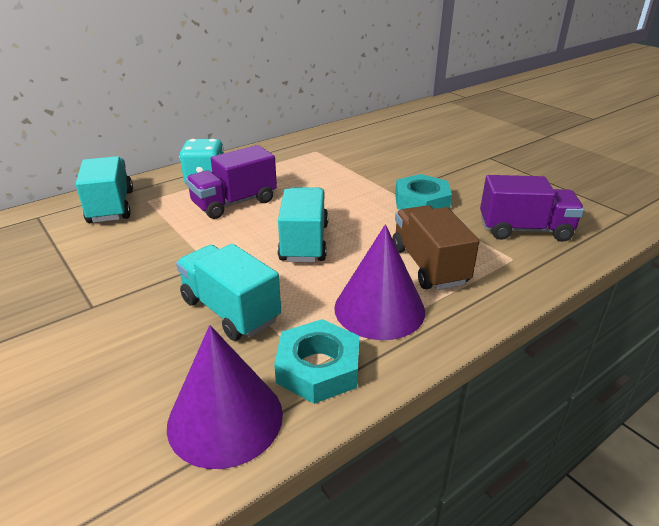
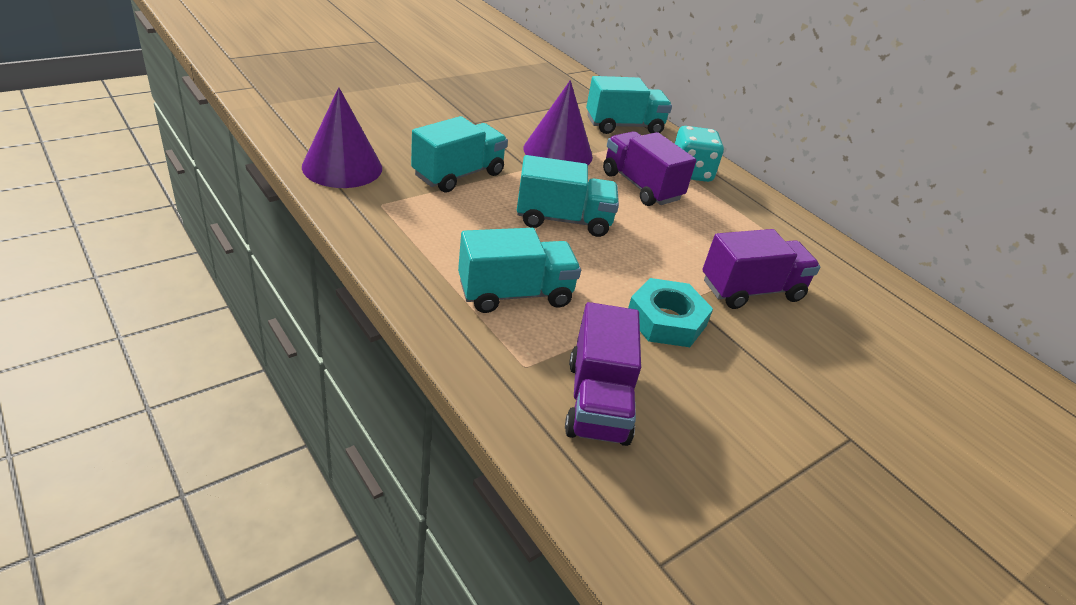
camera: 85 degrees right, 5 degrees up
(318, 368) = (377, 207): turquoise nut -> none
(369, 170) = (751, 290): none -> purple truck
(379, 309) = (445, 248): purple cone -> purple cone (558, 152)
(429, 265) = (515, 294): brown truck -> turquoise truck

